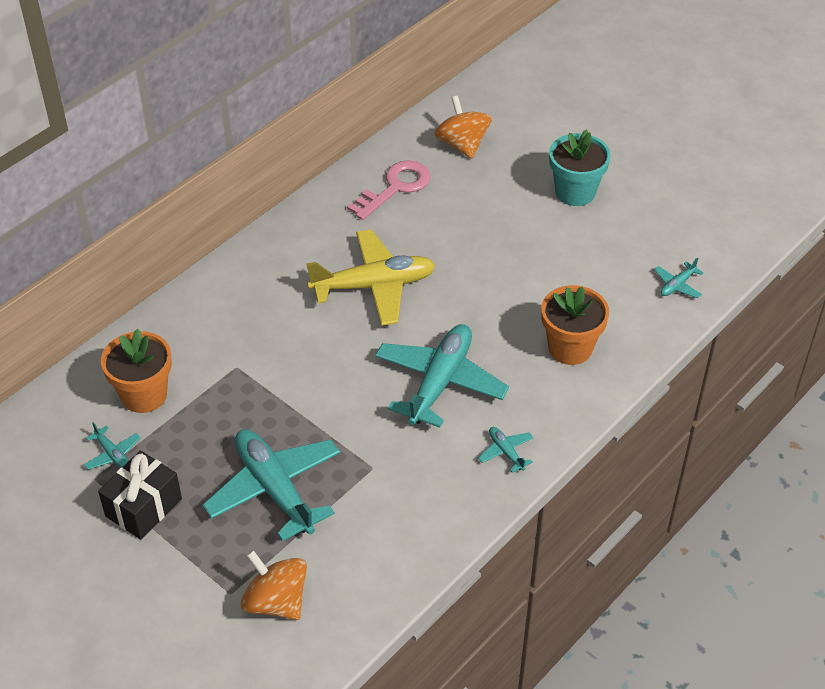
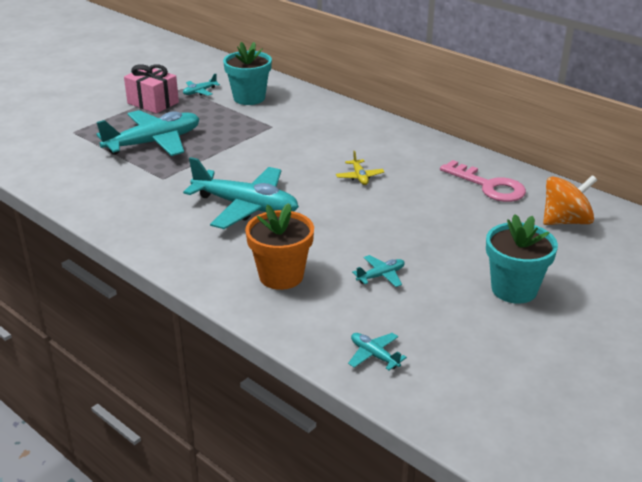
camera: 90 degrees right, 15 degrees down
(143, 507) = (153, 103): black gift -> pink gift
(144, 395) = (249, 98): orange flower pot -> turquoise flower pot
(276, 601) = (58, 146): orange spinning top -> none
(374, 286) = (359, 177): yellow plane -> yellow plane, size x0.43
(506, 452) = (161, 237): turquoise plane -> turquoise plane (381, 276)

